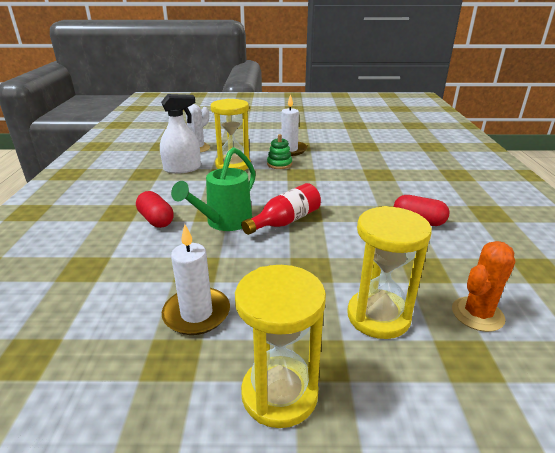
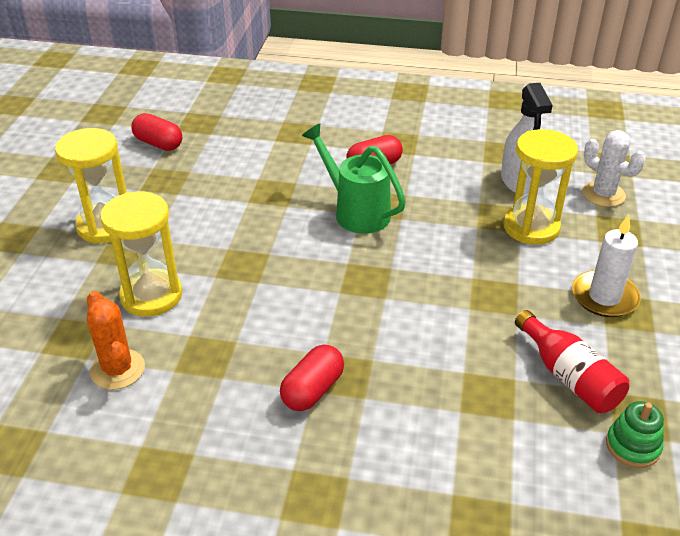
camera: 100 degrees right, 10 degrees up
(73, 390) = (158, 143): none -> red capsule
(196, 313) = (207, 191): white candle -> none
(279, 164) = (535, 276): green stacking toy -> green stacking toy (632, 446)
(285, 221) = (346, 259): red bottle -> red bottle (569, 376)

